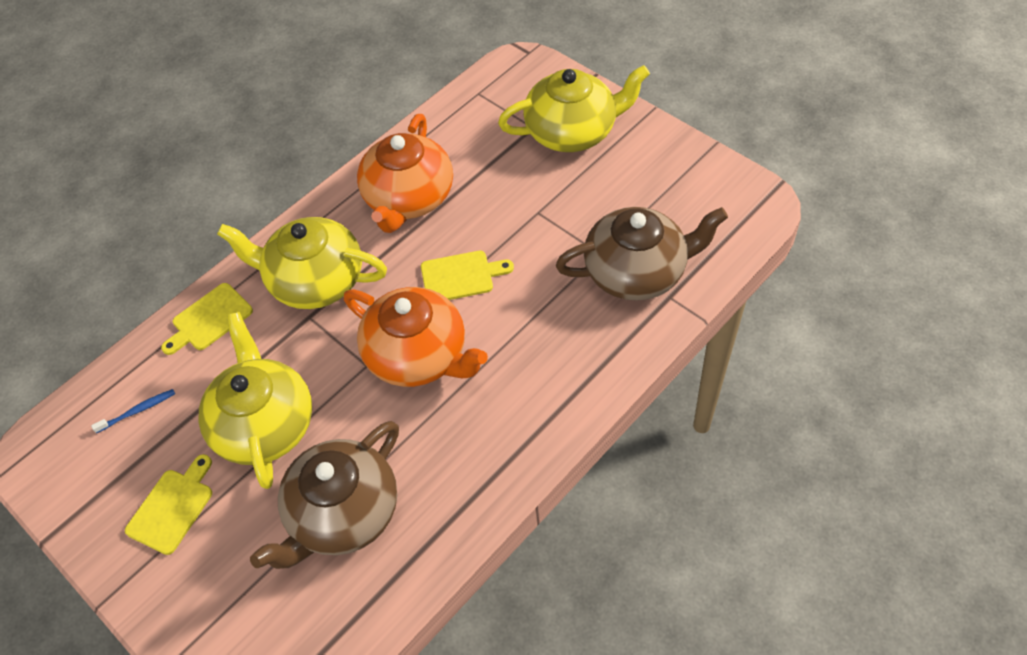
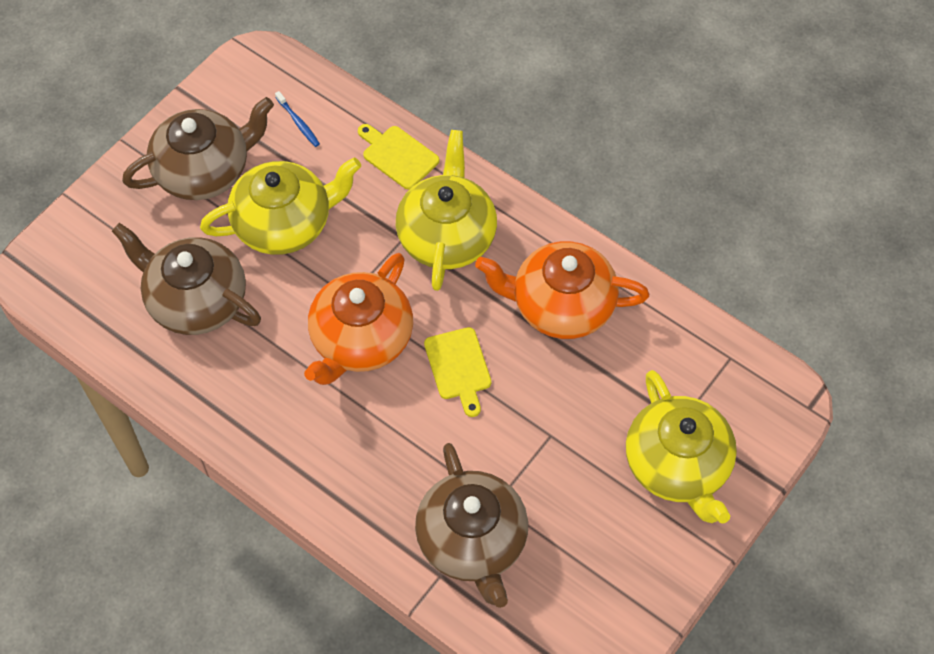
camera: 80 degrees right, 5 degrees up
(172, 507) = (204, 171): yellow cutting board -> brown teapot

